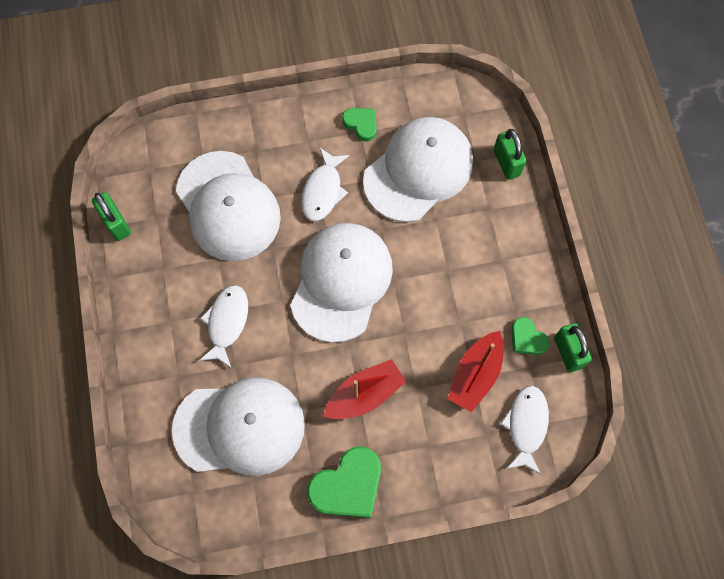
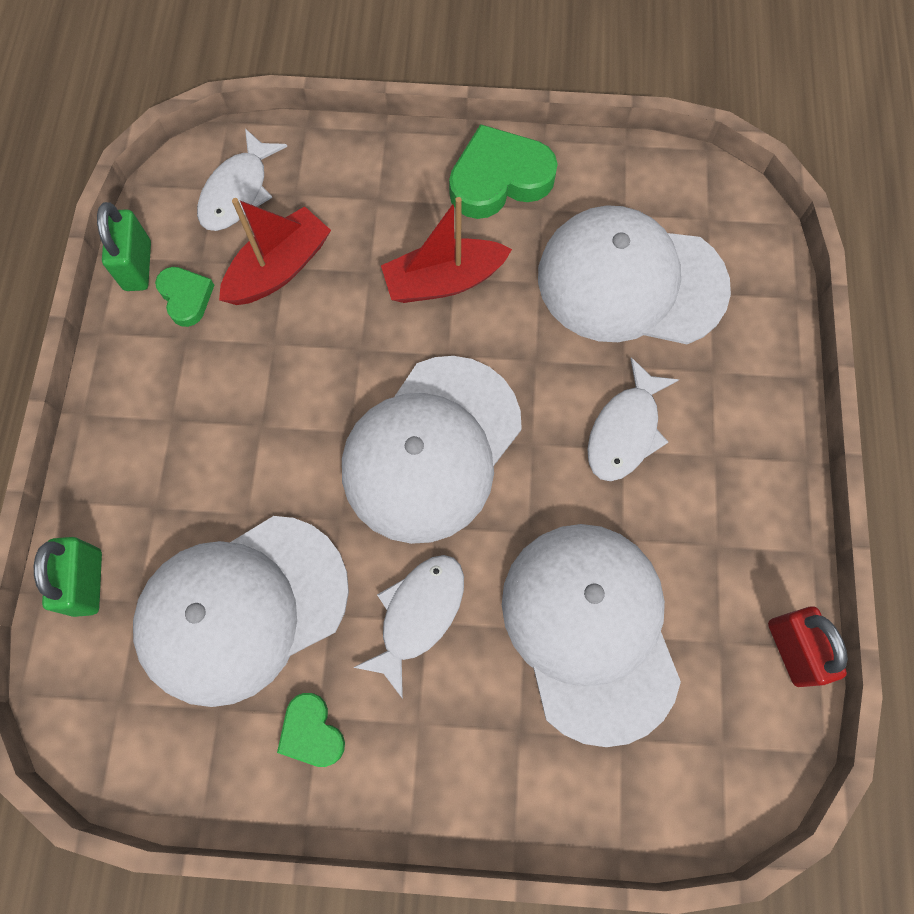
camera: 165 degrees left, 0 degrees up
(116, 223) = (792, 650): green padlock -> red padlock

